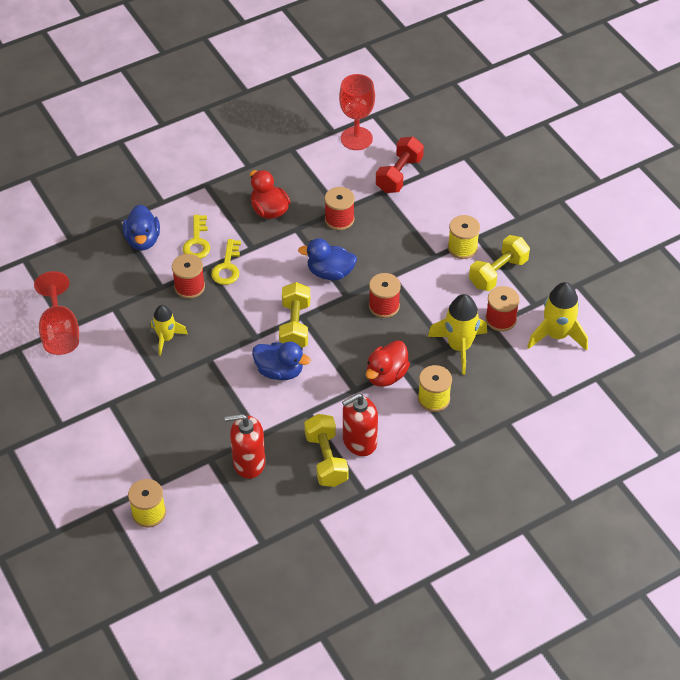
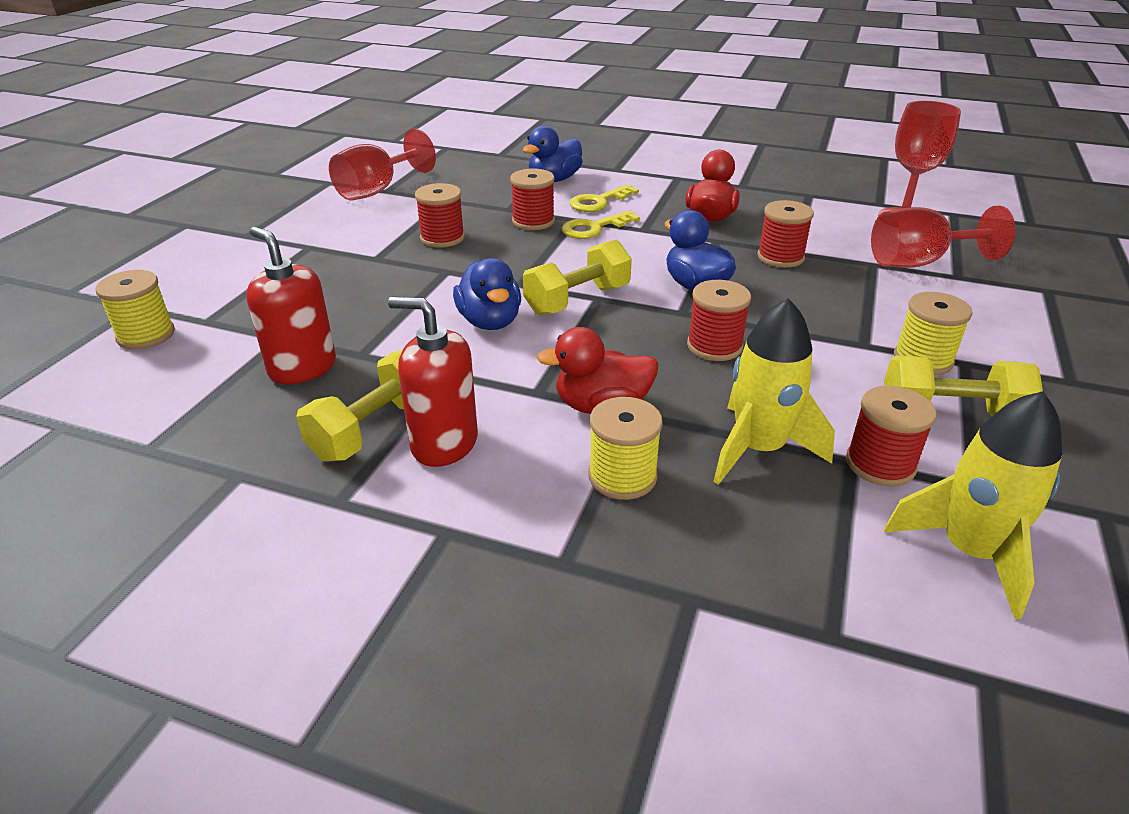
camera: 50 degrees right, 15 degrees down
(166, 338) = (442, 238): yellow rocket -> red spool
(399, 175) = (919, 262): red dumbbell -> red goblet

